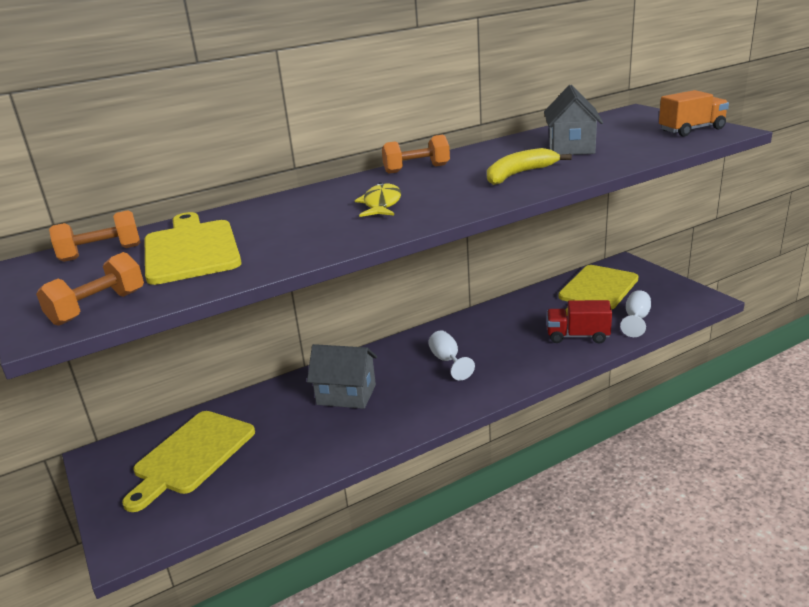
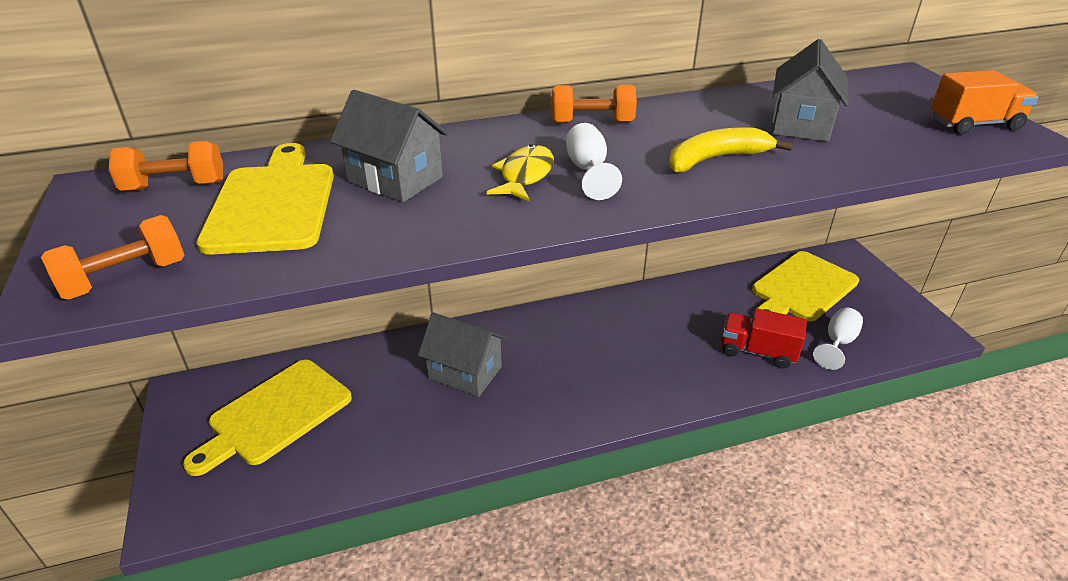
camera: 10 degrees right, 10 degrees up
(281, 222) = (395, 179): none -> grey house
(448, 361) = (593, 352): white goblet -> white goblet (588, 171)

